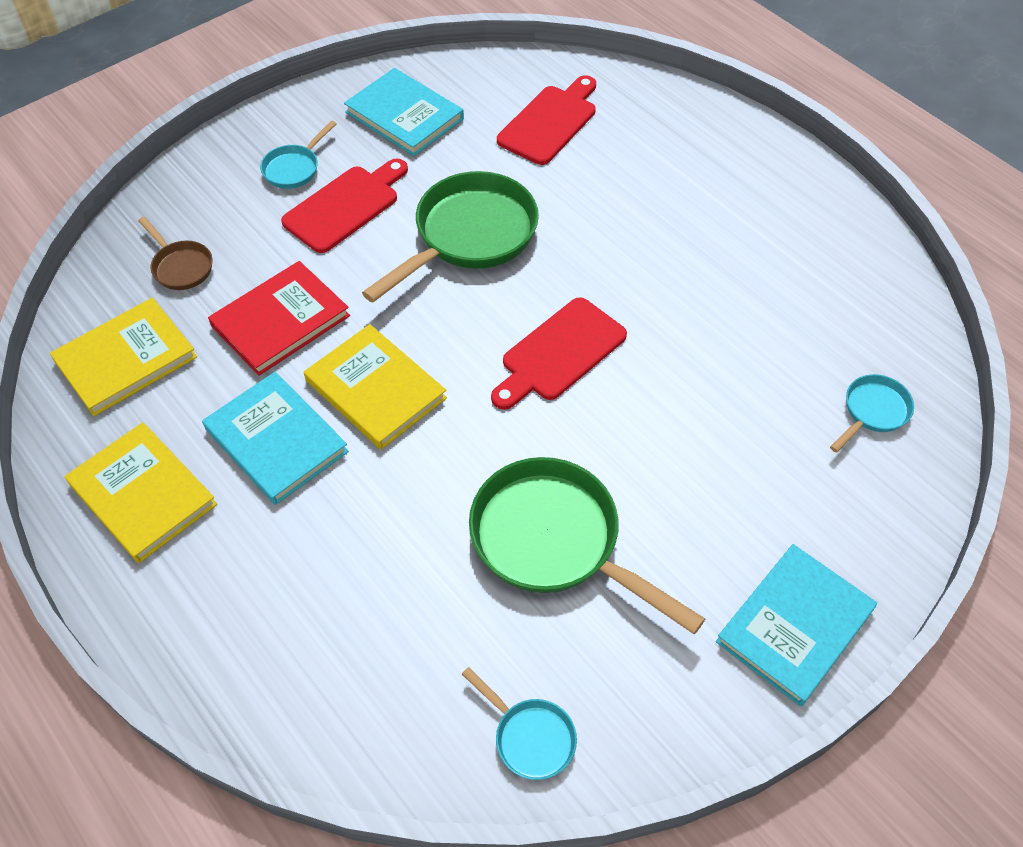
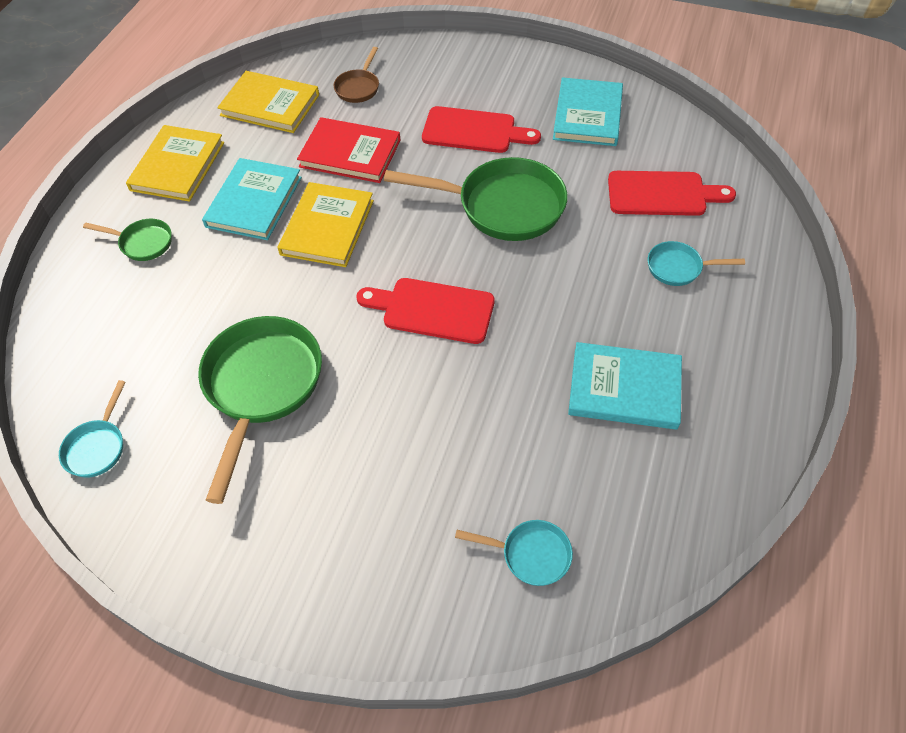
camera: 60 degrees right, 0 degrees up
(245, 580) = (143, 243): none -> green pan
(294, 168) = (485, 90): turquoise pan -> turquoise pan (678, 268)
(795, 626) = (272, 581): turquoise book -> turquoise book (624, 388)

